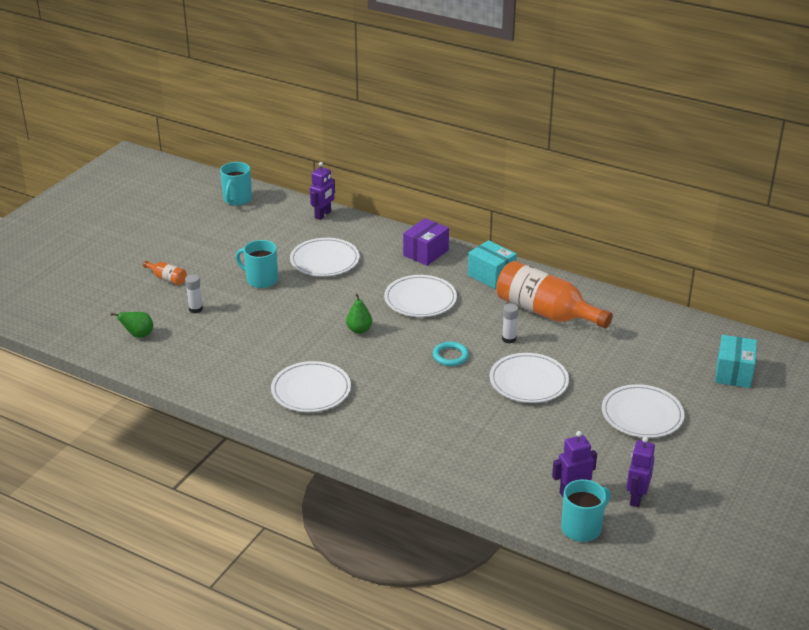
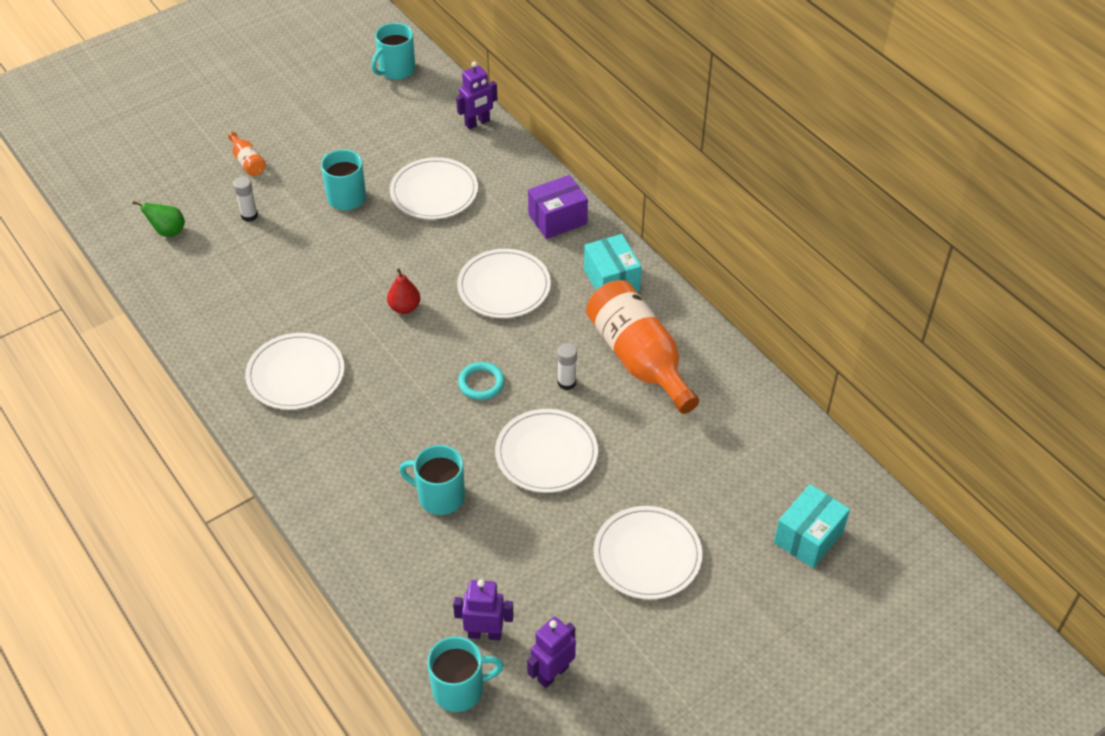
camera: 25 degrees right, 15 degrees up
(359, 330) = (404, 307): green pear -> red pear
(476, 427) = (440, 496): none -> turquoise mug

